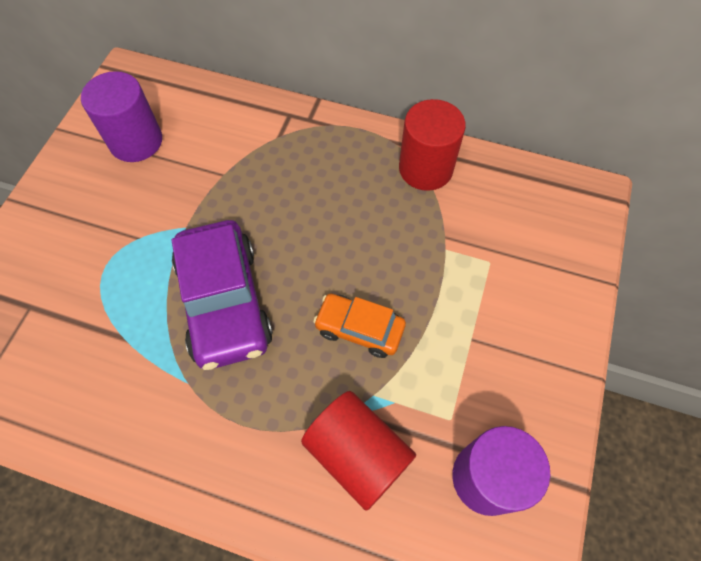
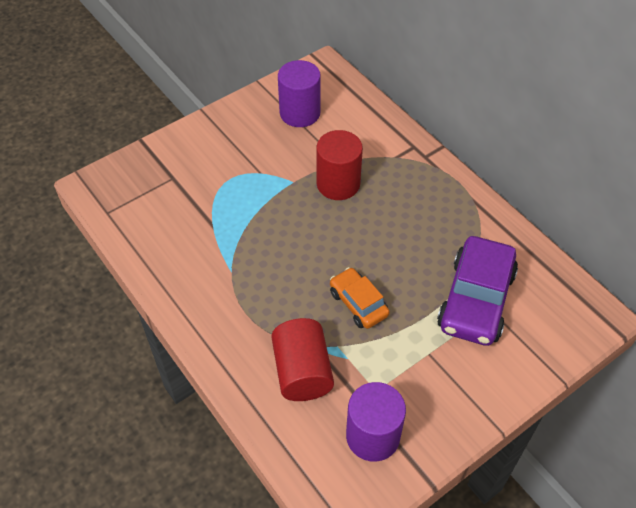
camera: 35 degrees right, 10 degrees down
(225, 302) = (285, 239): purple car -> purple car (476, 300)
(425, 168) = (484, 231): red cylinder -> red cylinder (338, 184)

